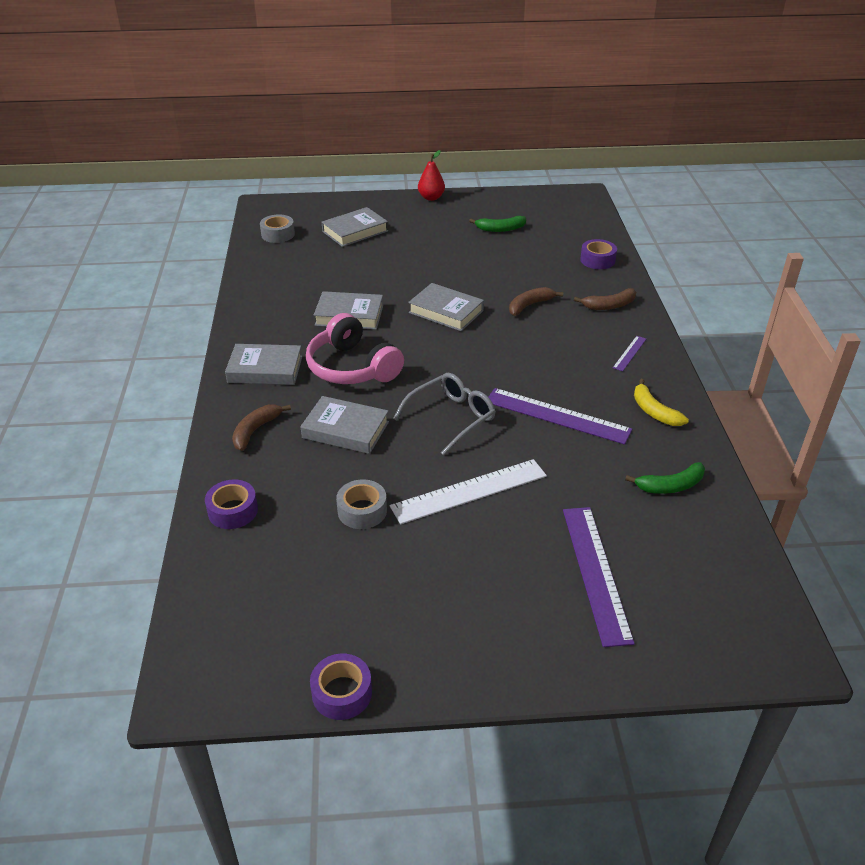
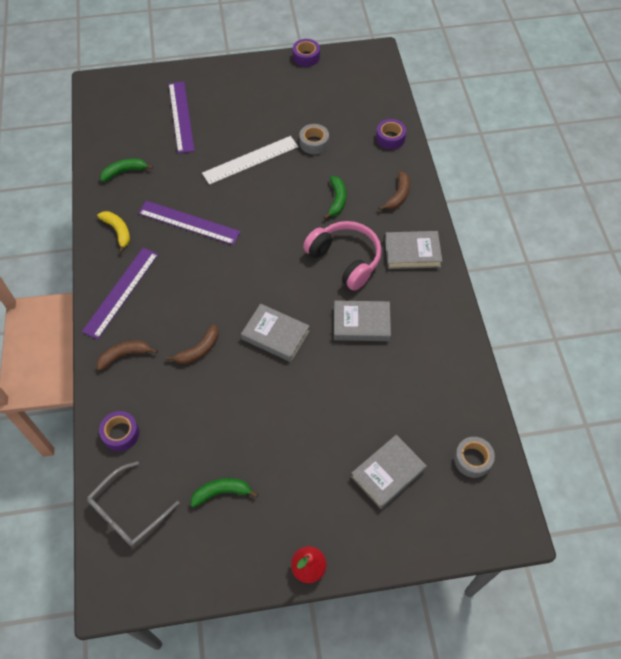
camera: 175 degrees right, 20 degrees up
(345, 430) = (337, 200): grey book -> green banana
(451, 418) = (264, 216): grey glasses -> grey glasses (128, 511)
(629, 353) = (121, 292): purple ruler -> purple ruler, size x2.10

